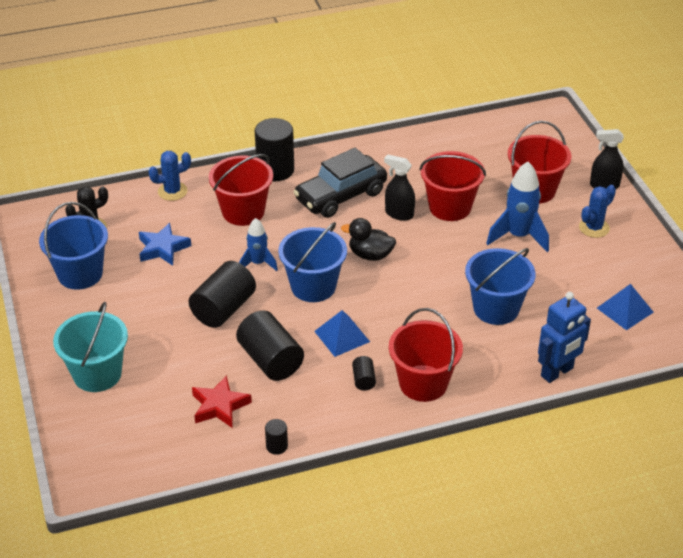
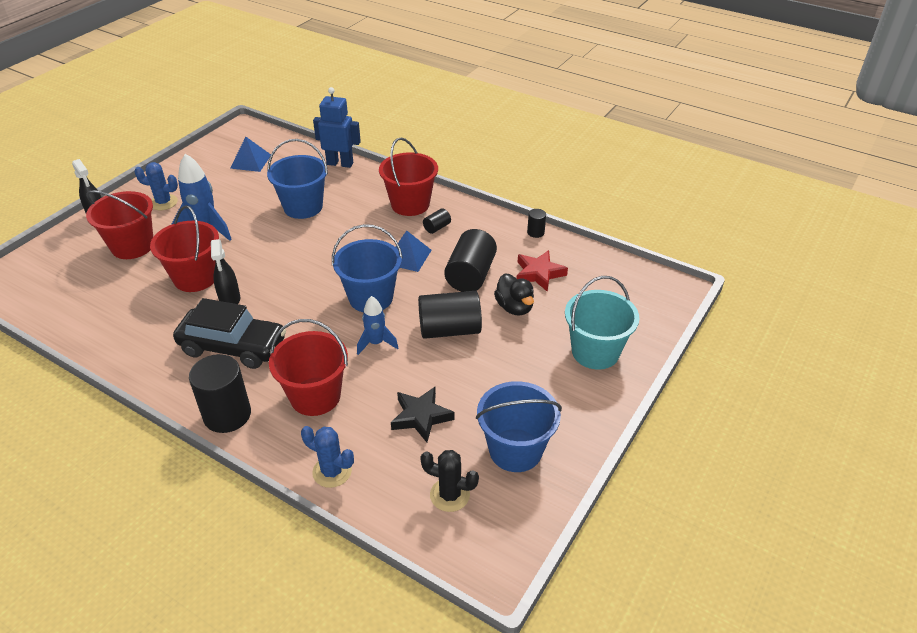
camera: 130 degrees left, 0 degrees up
(163, 248) = (421, 417): blue star -> black star
(370, 255) = (301, 288): black duck -> black duck (514, 307)

